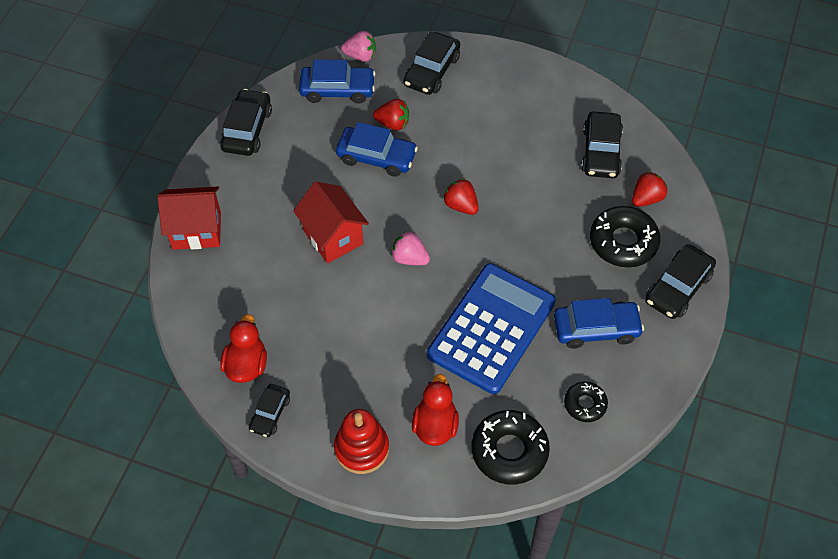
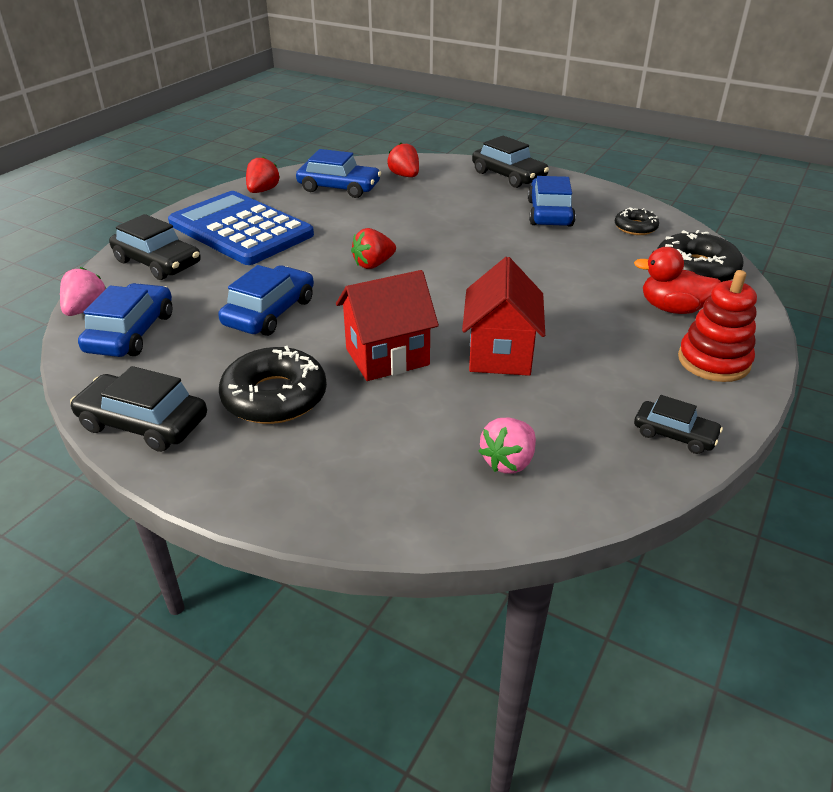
camera: 80 degrees left, 20 degrees down
(196, 231) = (324, 495): red house -> red house (500, 354)
(246, 365) = (593, 452): red duck -> none
(393, 123) = (222, 296): red strawberry -> red strawberry (262, 191)
(409, 258) = (438, 303): pink strawberry -> pink strawberry (508, 462)
(491, 328) = (545, 264): blue calculator -> blue calculator (241, 229)
(601, 152) = (339, 188): black car -> blue car
(623, 242) = (451, 191): black donut -> black donut (275, 397)

